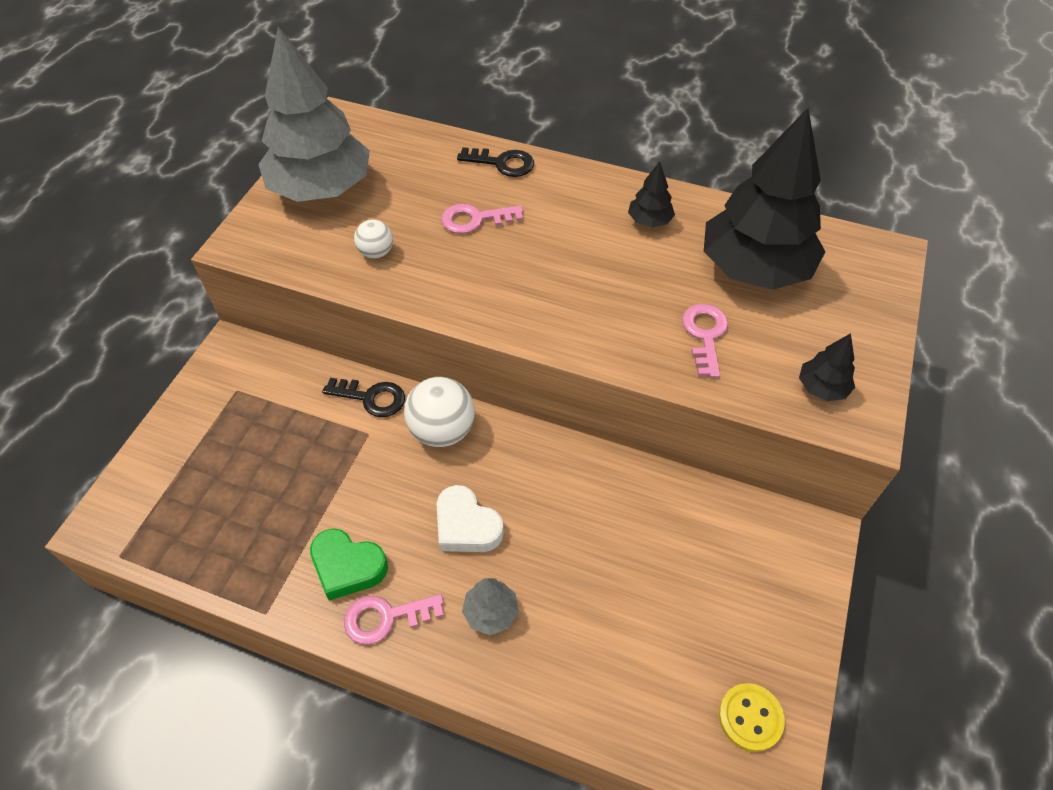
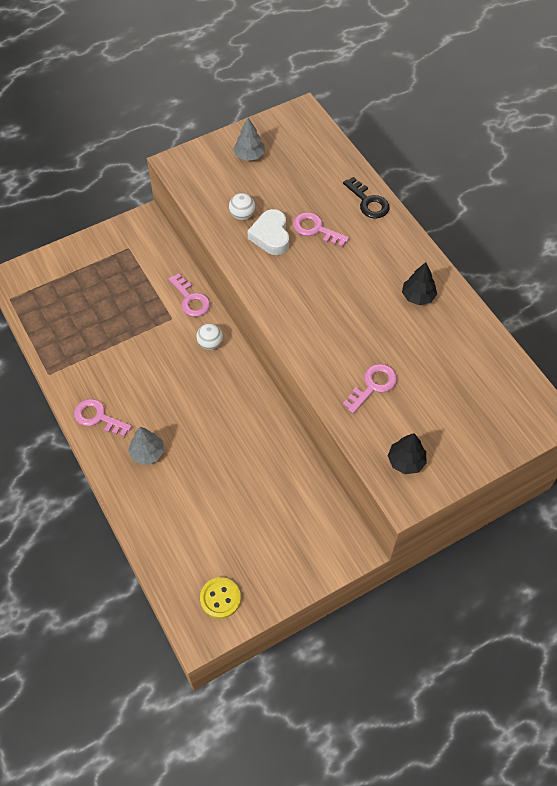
camera: 40 degrees right, 5 degrees up
(321, 189) = (249, 155): grey tree -> grey tree, size x0.42
(348, 567) = (102, 380): green heart -> none
(371, 398) = (191, 299): black key -> pink key
(442, 430) = (210, 343): white ball -> white ball, size x0.56
(466, 526) = (175, 402): white heart -> white heart (271, 236)
(754, 268) = (448, 368): black tree -> none

